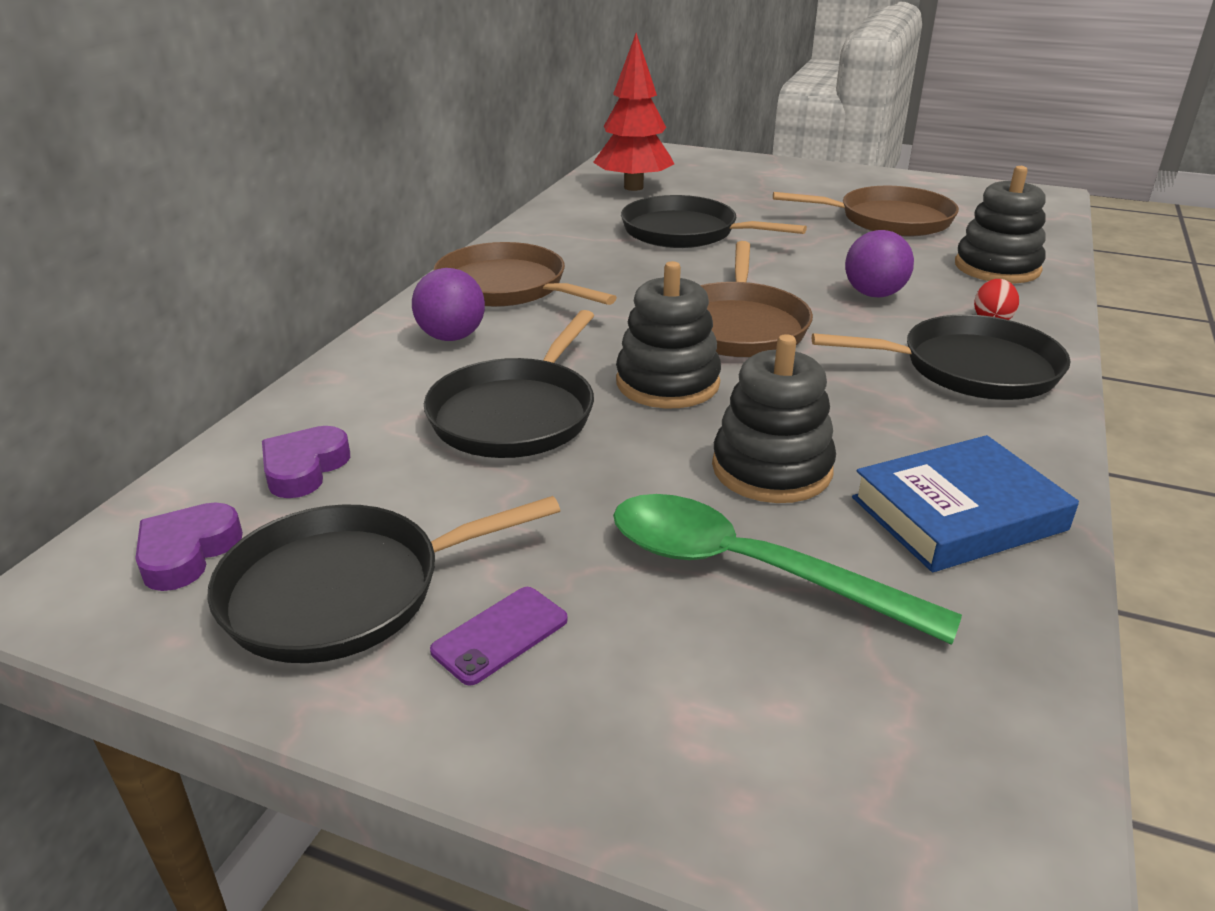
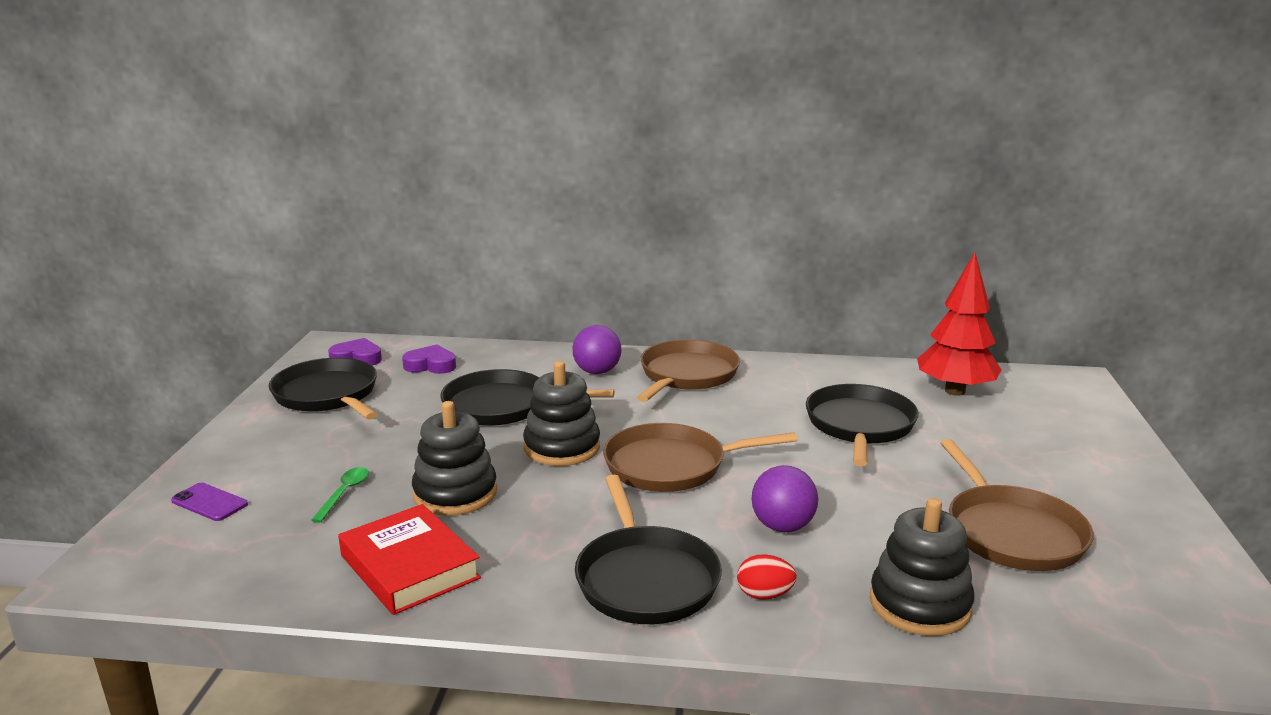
camera: 75 degrees right, 10 degrees down
(500, 635) = (293, 434): purple phone -> purple phone (209, 502)
(748, 570) = (344, 493): green spoon -> green spoon, size x0.45
(958, 514) = (409, 567): blue book -> red book

